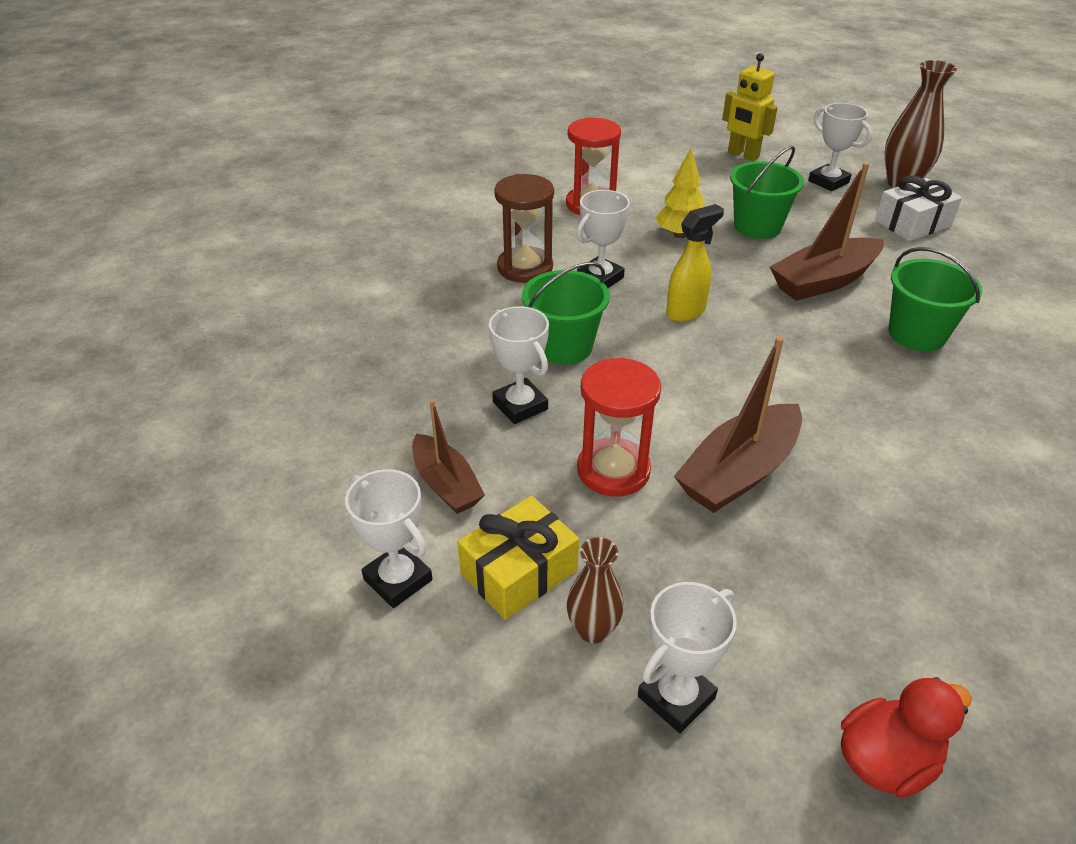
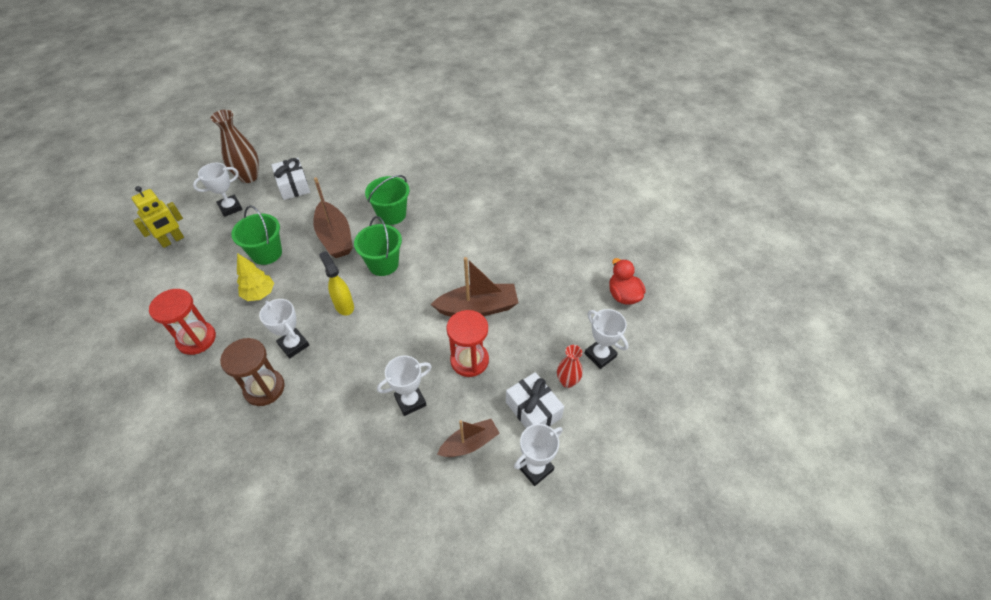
camera: 85 degrees left, 10 degrees up
(519, 572) = (533, 410): yellow gift -> white gift
(564, 346) = (360, 373): green bucket -> green bucket (383, 264)
(593, 630) = (567, 381): brown vase -> red vase
(738, 472) = (478, 308): brown boat -> brown boat turned 60 degrees counterclockwise

